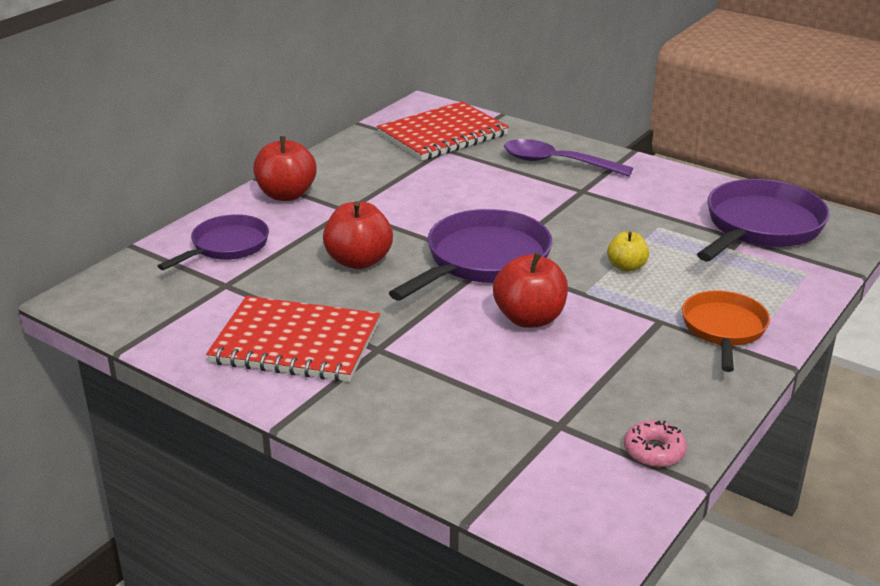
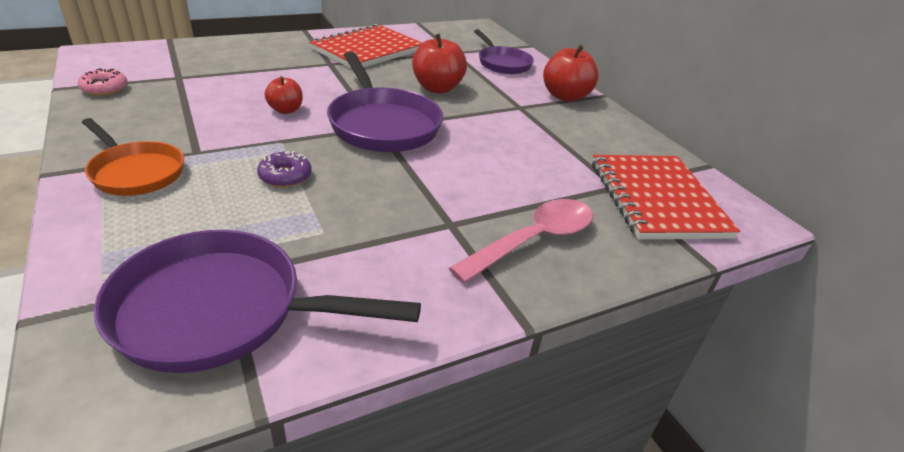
camera: 115 degrees right, 5 degrees up
(529, 318) = (285, 110): red apple -> red apple, size x0.59
(556, 163) = (534, 240): purple spoon -> pink spoon
(626, 267) = (285, 176): yellow apple -> purple donut
(760, 227) = (221, 311): purple pan -> purple pan turned 120 degrees clockwise

